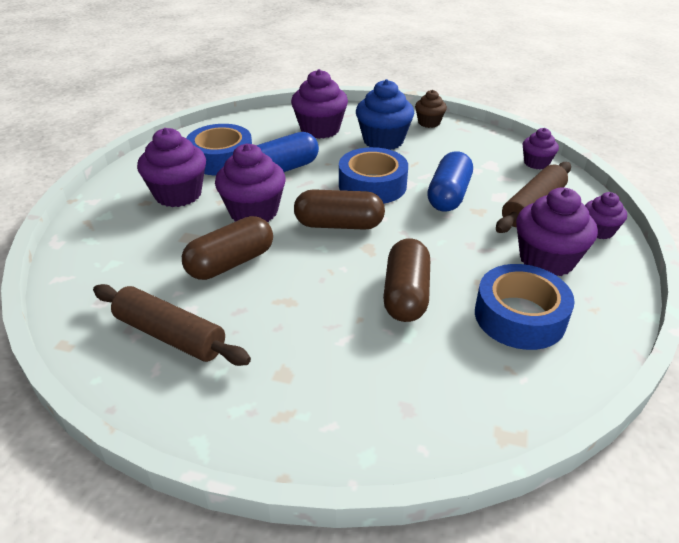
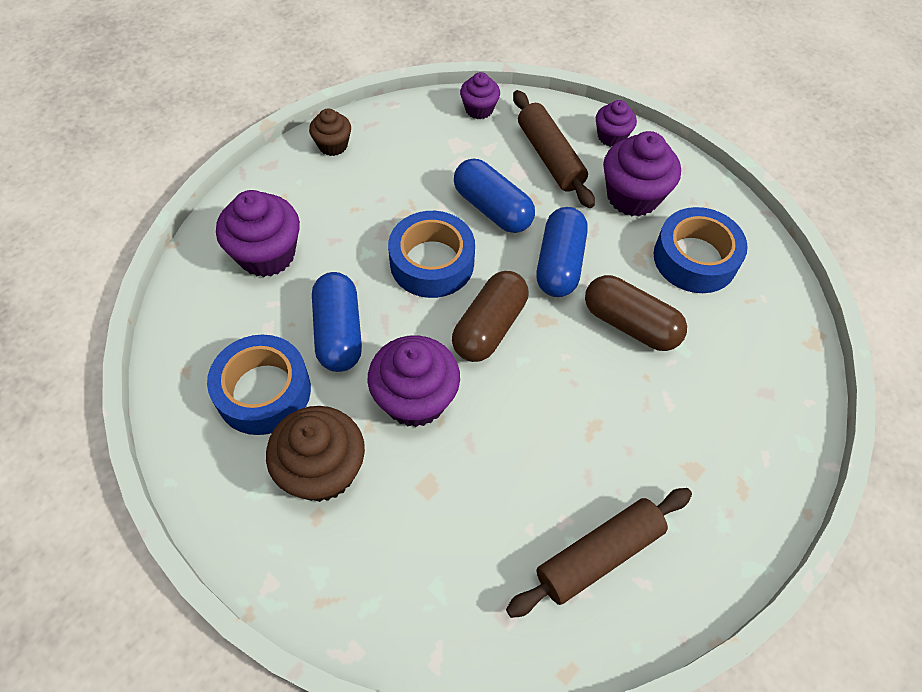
camera: 65 degrees left, 20 degrees up
(178, 194) = (322, 470): purple cupcake -> brown cupcake
(231, 263) = (503, 457): brown capsule -> none
(383, 141) = (343, 207): blue cupcake -> none
(430, 240) = (559, 264): none -> blue capsule

